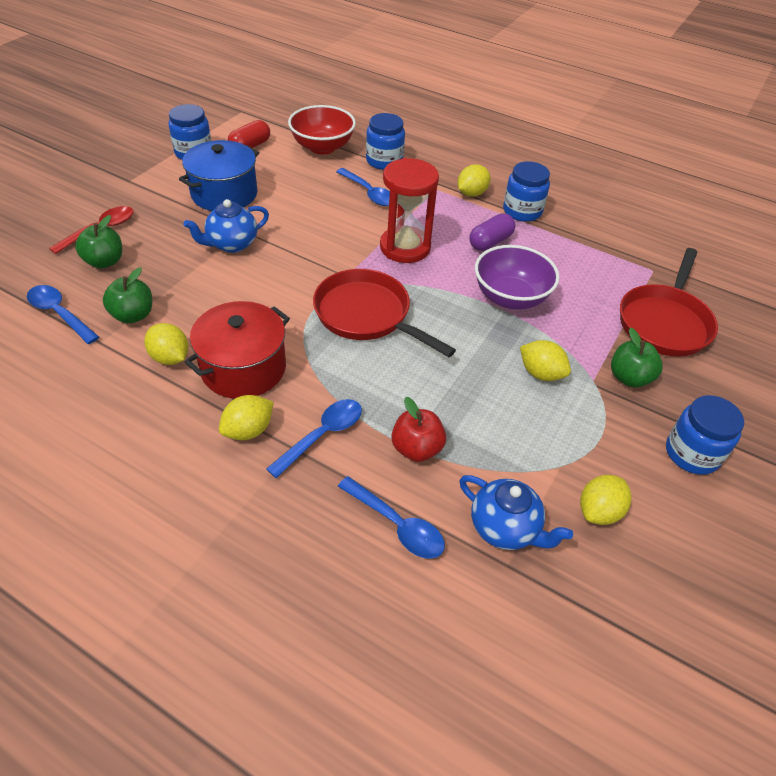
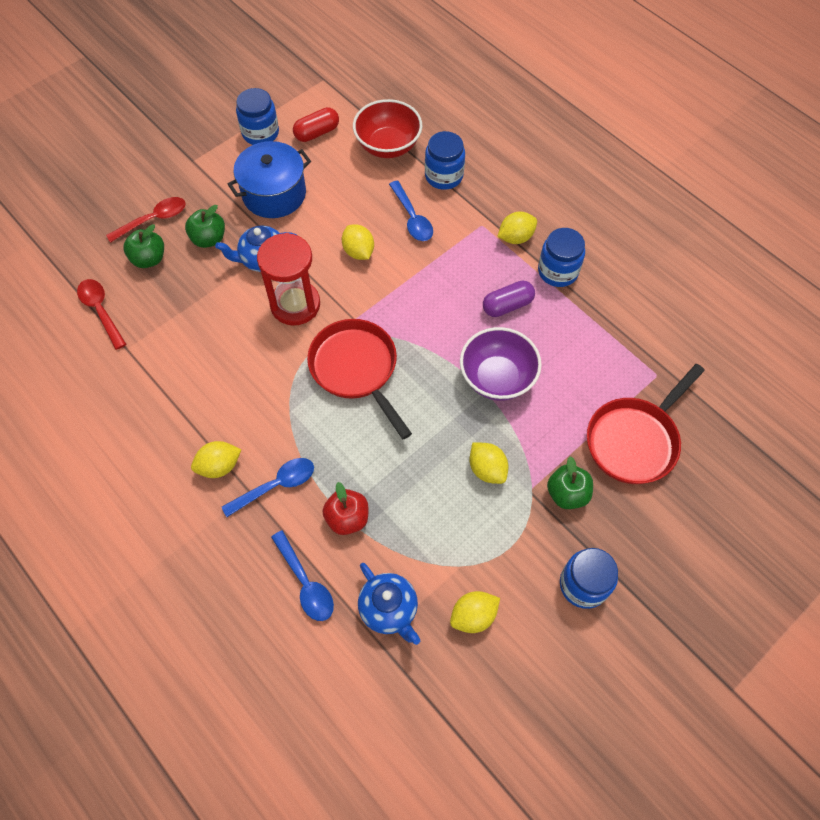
camera: 20 degrees right, 15 degrees up
(59, 314) = (101, 311): blue spoon -> red spoon
(133, 315) = (159, 325): green apple -> green apple (209, 239)
(170, 357) = (177, 378): yellow lemon -> yellow lemon (358, 251)
(243, 368) = (233, 402): red pot -> none
(405, 247) = (421, 296): red hourglass -> red hourglass (295, 304)

